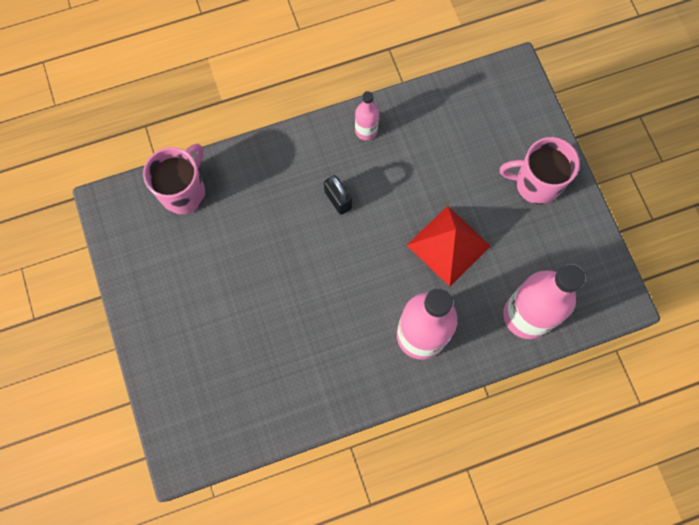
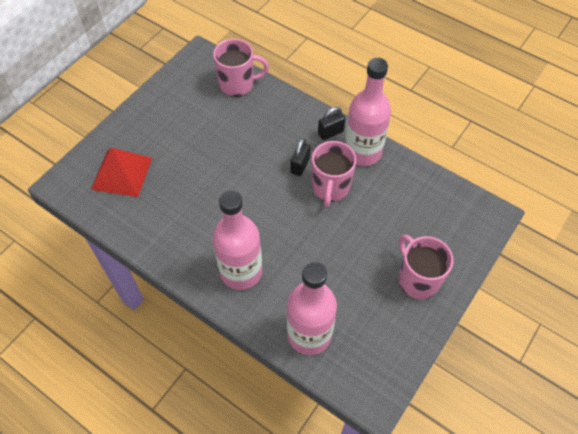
camera: 55 degrees right, 15 degrees down
(319, 143) = (330, 132): none -> black padlock
(366, 130) = (362, 152): pink bottle -> pink bottle, size x2.03
(385, 189) = (330, 188): none -> pink mug
(448, 245) = (321, 250): red pyramid -> red pyramid (122, 173)

